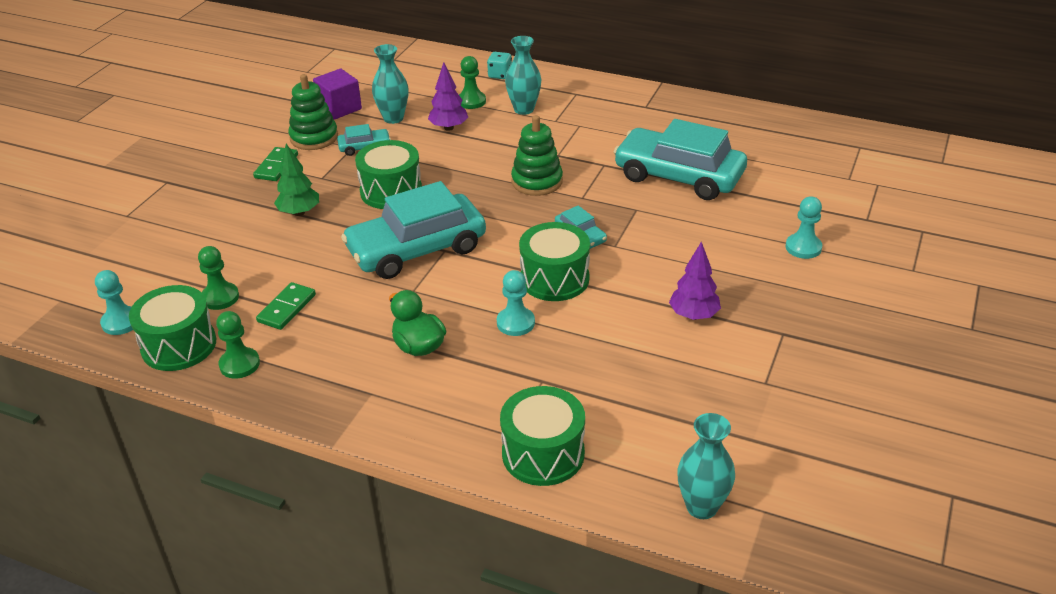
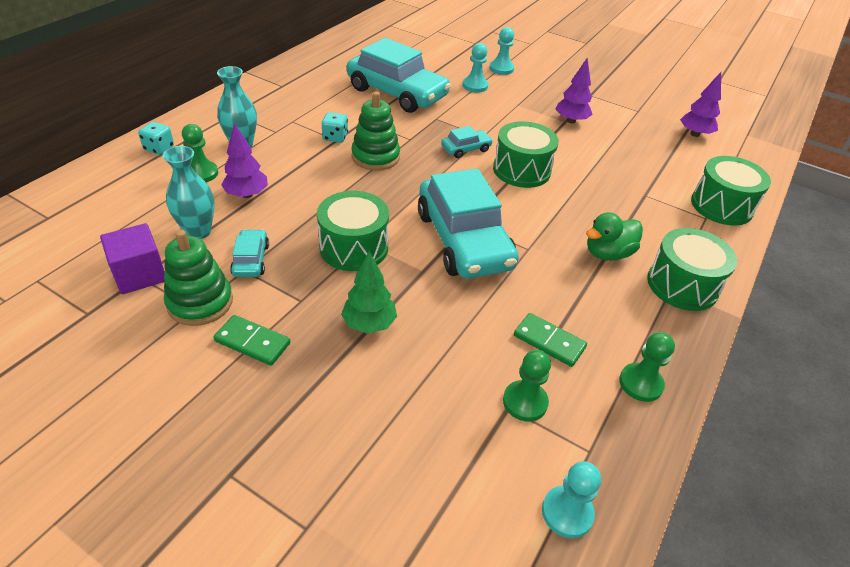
camera: 85 degrees left, 5 degrees up
(179, 345) = (611, 442): green drum -> green drum (682, 285)
(515, 323) = (577, 197): turquoise pawn -> turquoise pawn (475, 86)
(561, 153) = (335, 137): none -> turquoise dice
(679, 176) = (397, 93): turquoise car -> turquoise car turned 90 degrees counterclockwise
(701, 507) = (751, 154): turquoise vase -> none
(728, 443) = (694, 134): none -> purple tree

